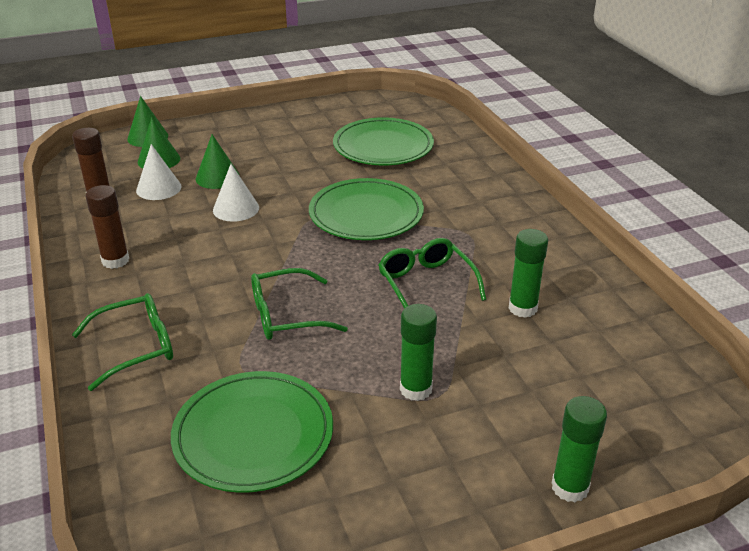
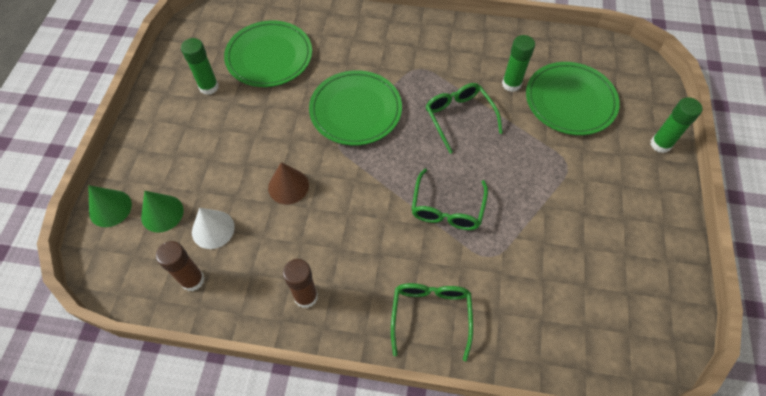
camera: 60 degrees left, 25 degrees up
(217, 177) = (229, 181): green cone -> none
(236, 209) = (288, 186): white cone -> brown cone
(253, 435) = (556, 274): green plate -> green plate (570, 101)
(415, 389) = (556, 172): green glue stick -> green glue stick (209, 87)
(426, 284) = (459, 117): green glasses -> green glasses turned 60 degrees clockwise

